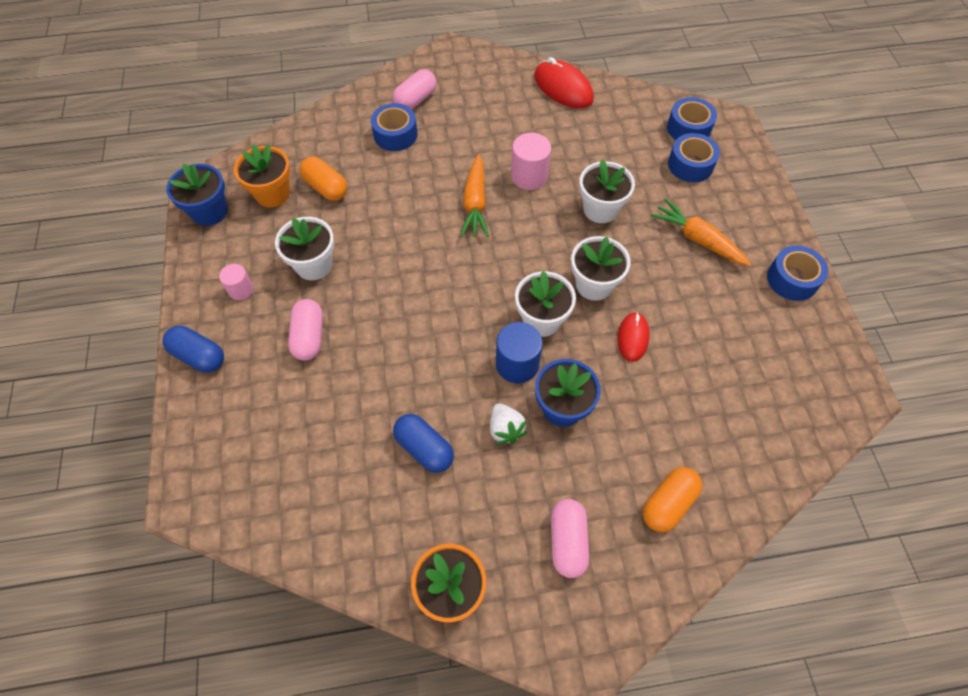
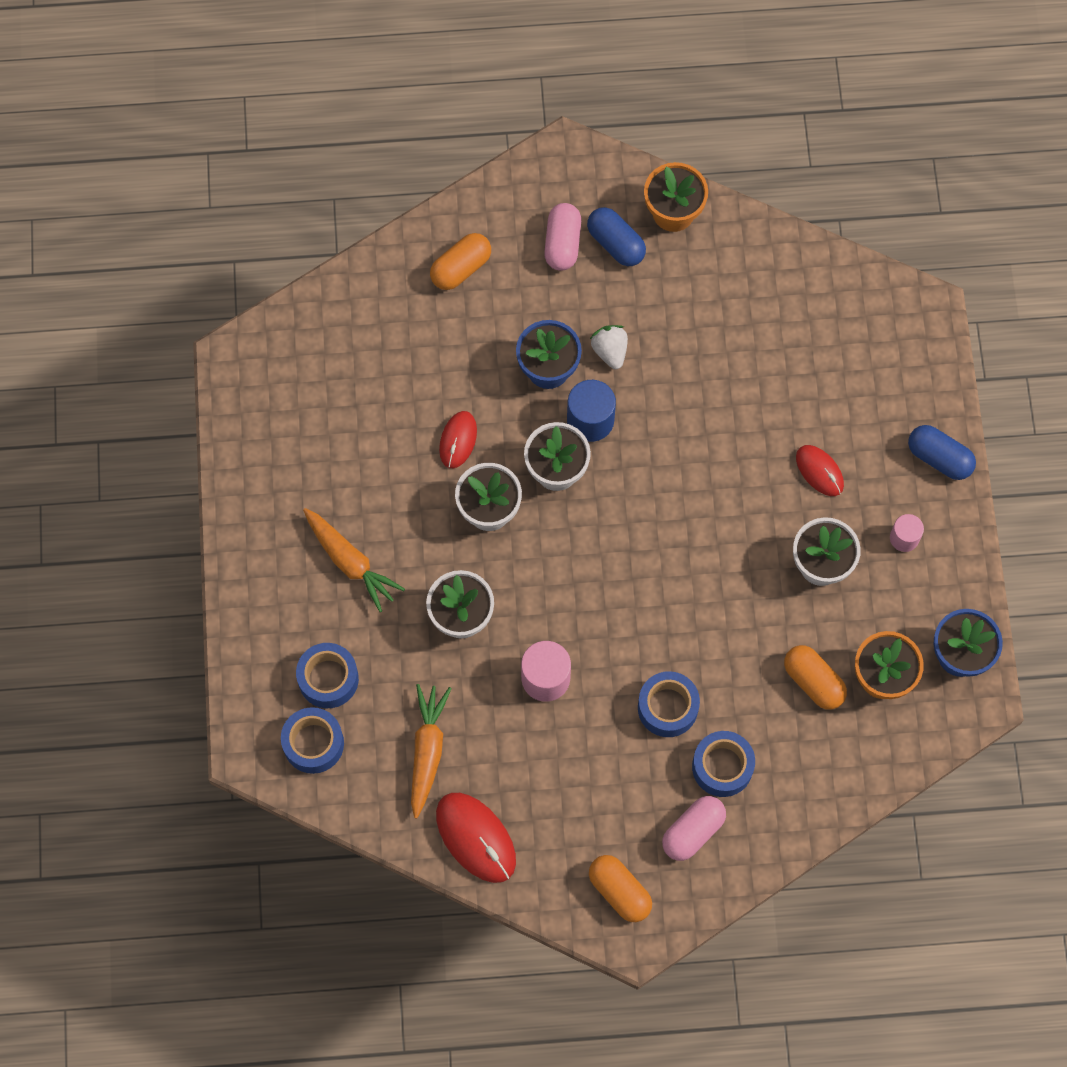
camera: 175 degrees left, 10 degrees up
(309, 337) = (819, 471): pink capsule -> red mouse
(424, 448) = (694, 339): blue capsule -> blue capsule (616, 243)
(463, 69) = (619, 891): none -> orange capsule
(475, 203) = (620, 640): orange carrot -> orange carrot (427, 750)
(792, 279) = (255, 498): blue tape -> blue tape (667, 707)

